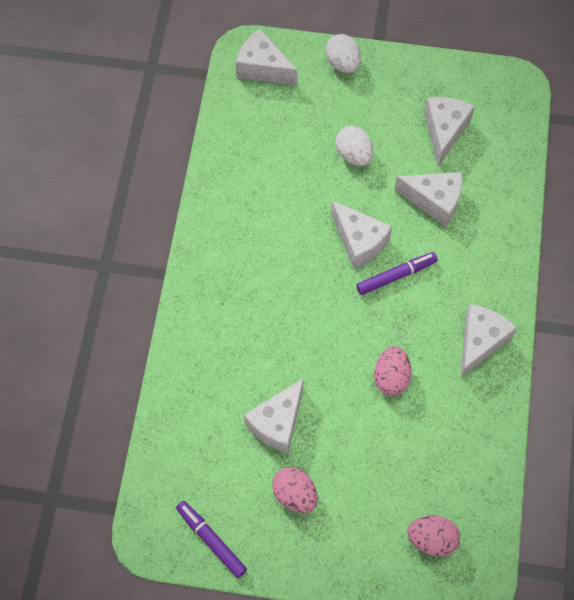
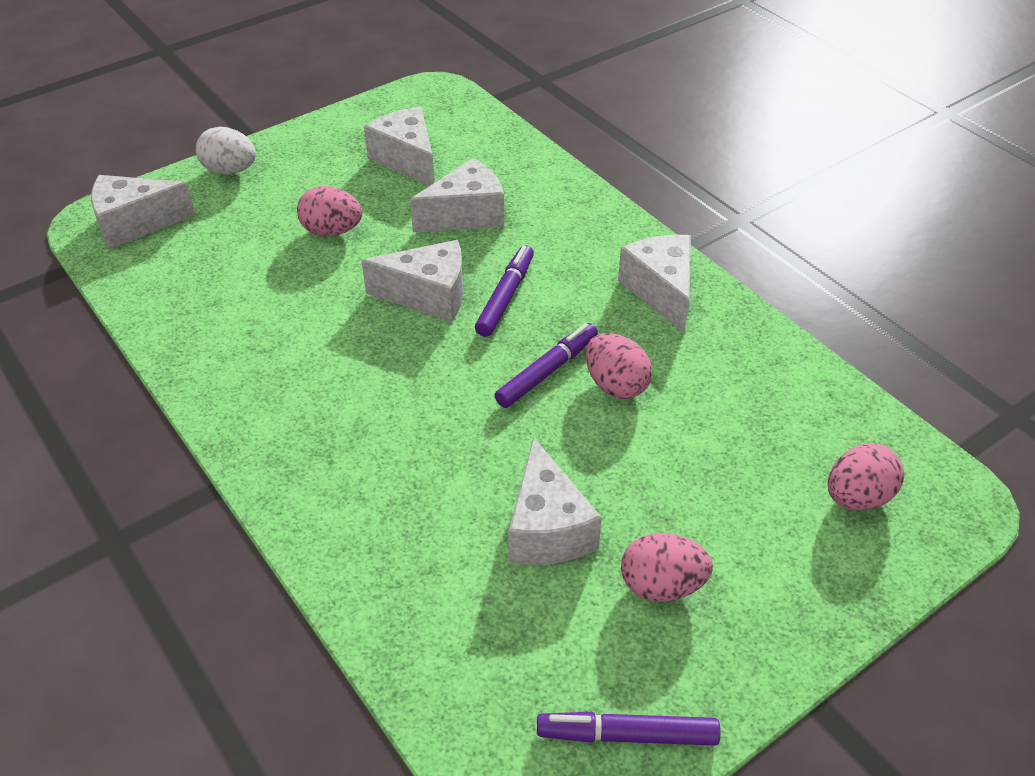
camera: 45 degrees left, 20 degrees down
(354, 155) = (332, 231): white egg -> pink egg
(367, 340) = (547, 371): none -> purple marker

